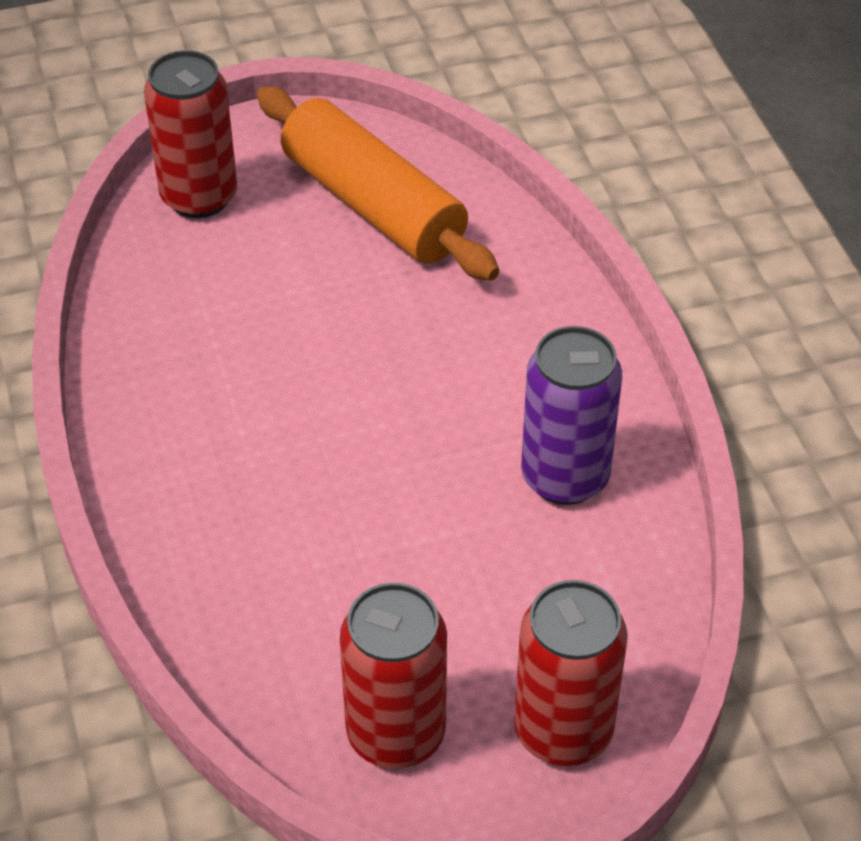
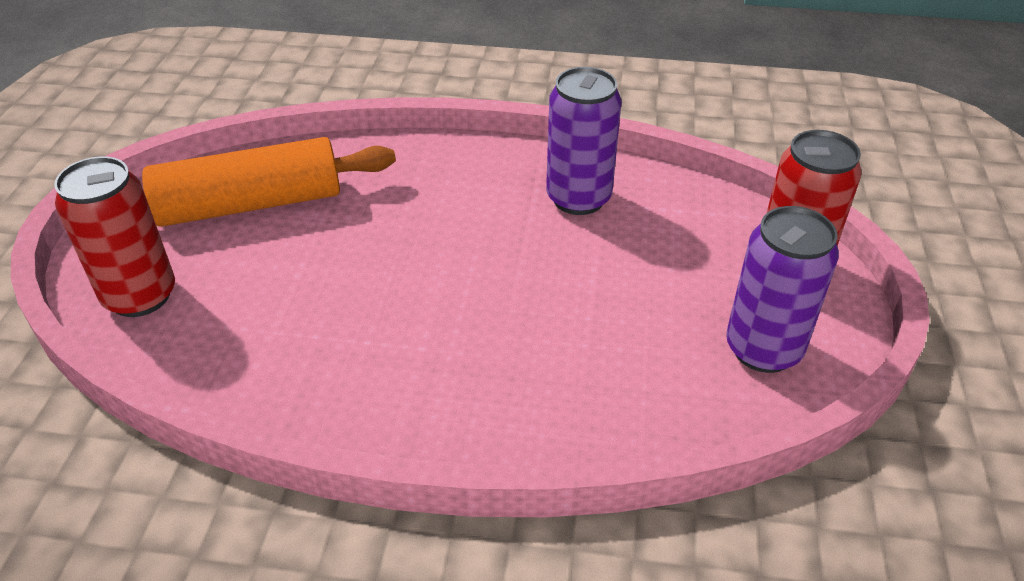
camera: 65 degrees left, 5 degrees down
(396, 733) = (763, 349): red can -> purple can

